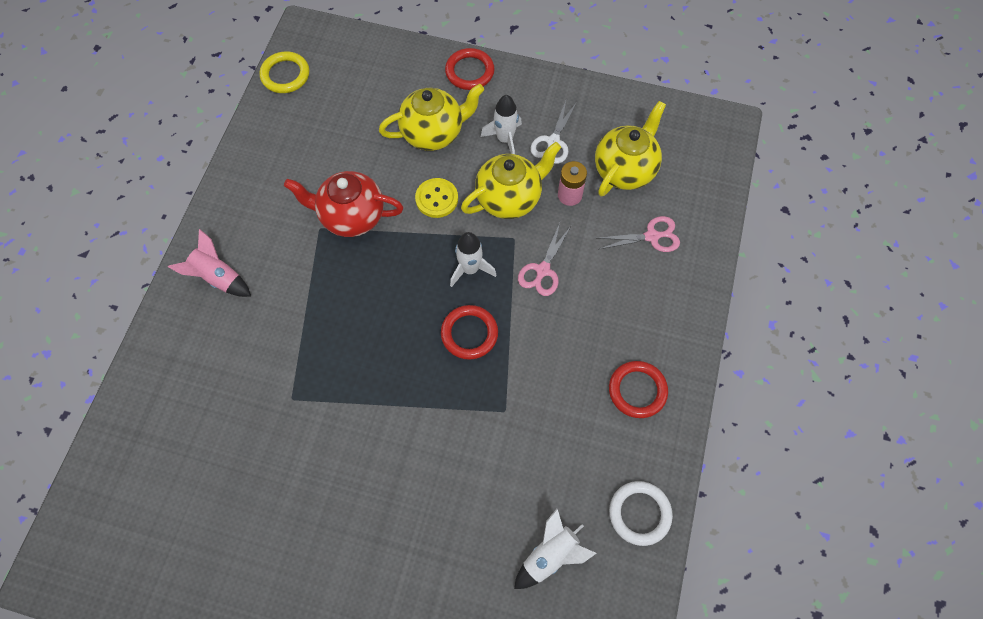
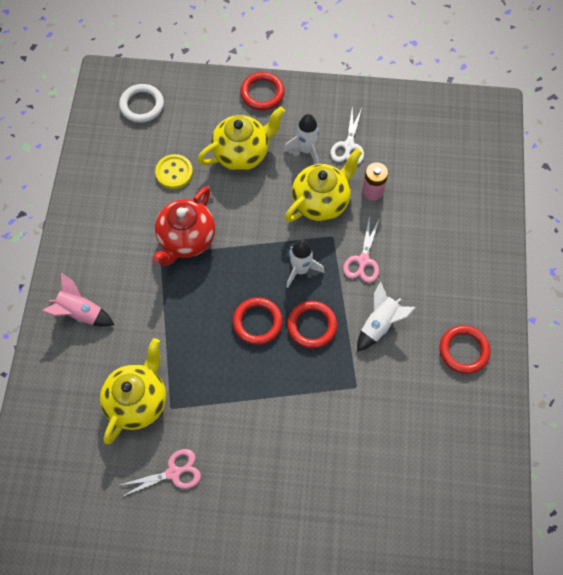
camera: 10 degrees left, 0 degrees up
(285, 75) = (97, 120): yellow ring -> none
(351, 216) = (186, 239): red teapot -> red teapot turned 60 degrees counterclockwise
(409, 319) = (257, 322): none -> red ring
(436, 199) = (258, 212): yellow button -> yellow button (174, 172)
(550, 555) = (419, 500): white rocket -> white rocket (379, 324)
(625, 170) = (415, 161): yellow teapot -> yellow teapot (138, 401)
(639, 513) = (486, 453): white ring -> white ring (142, 105)
(652, 236) = (450, 216): pink scissors -> pink scissors (174, 472)

